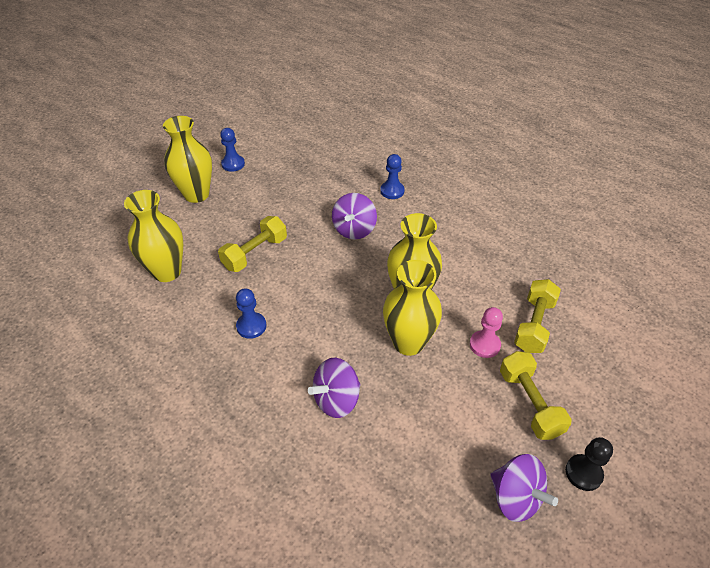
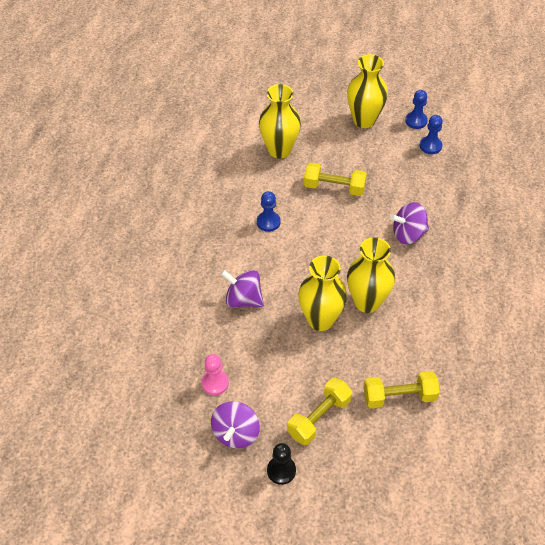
camera: 60 degrees right, 5 degrees up
(392, 191) = (476, 238): blue pawn -> blue pawn (430, 146)
(484, 345) = (353, 369): pink pawn -> pink pawn (215, 383)

